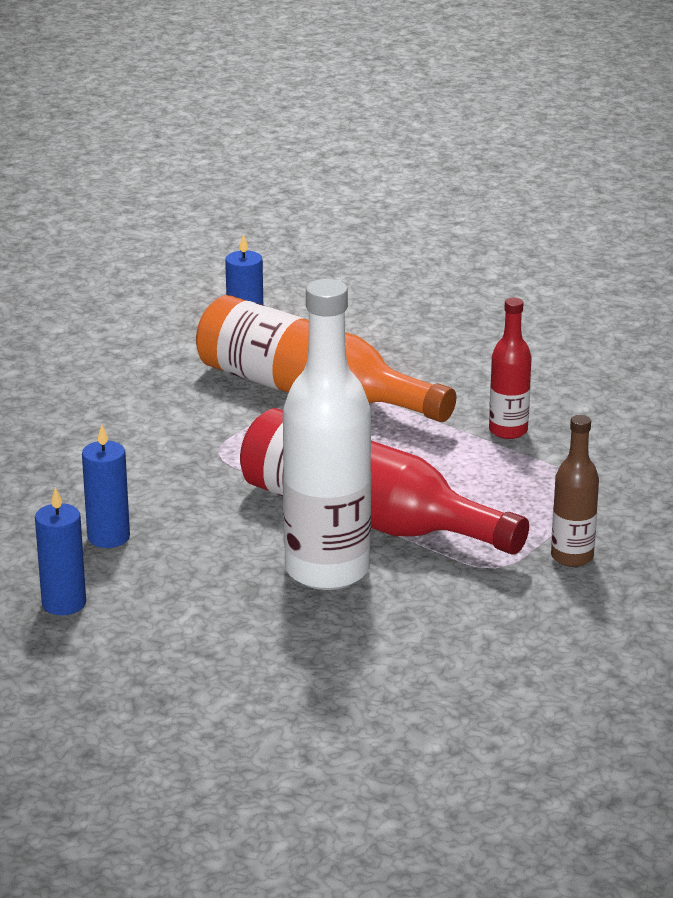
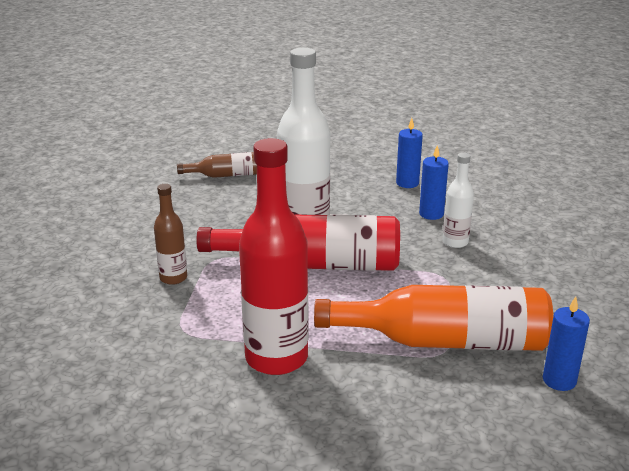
camera: 150 degrees right, 0 degrees up
(139, 487) = (455, 242): none -> white bottle
(354, 731) = (226, 175): none -> brown bottle
(508, 430) = (276, 358): red bottle -> red bottle, size x1.97

